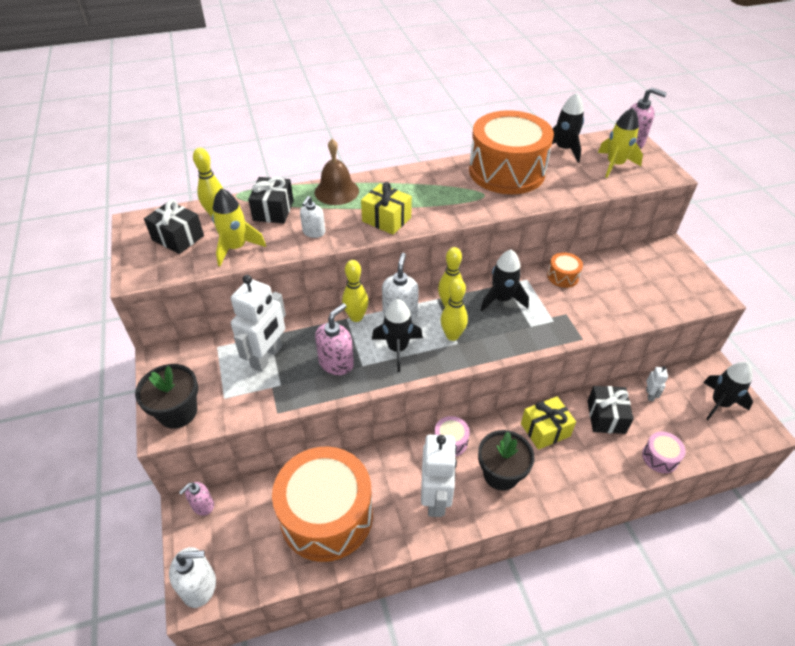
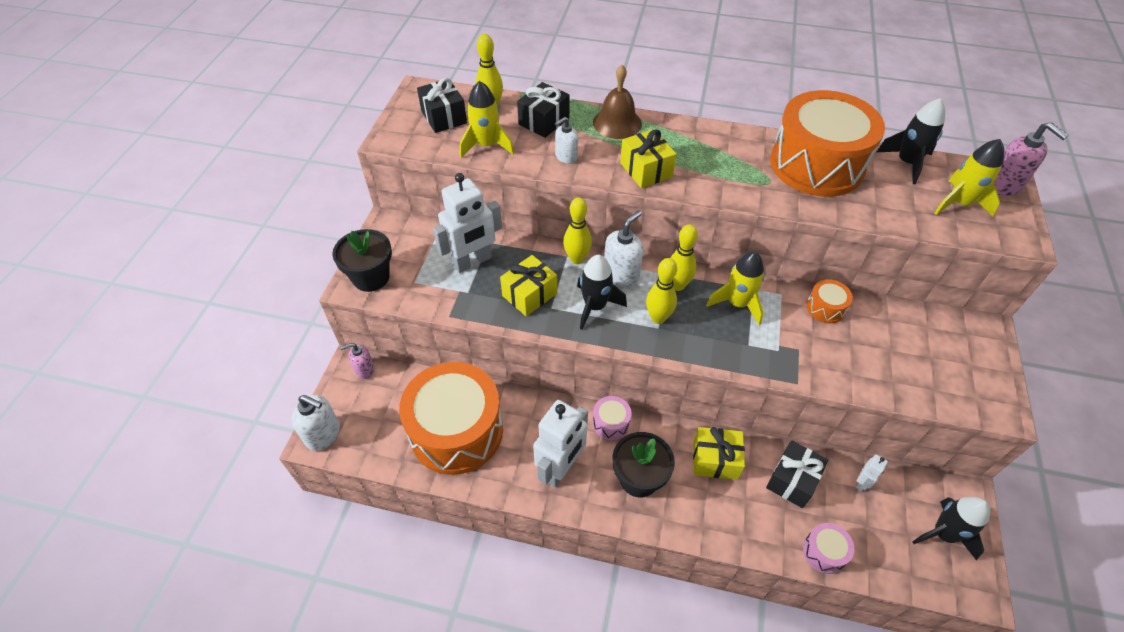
camera: 30 degrees right, 5 degrees up
(336, 363) = (529, 294): pink soap dispenser -> yellow gift
(502, 299) = (737, 303): black rocket -> yellow rocket

